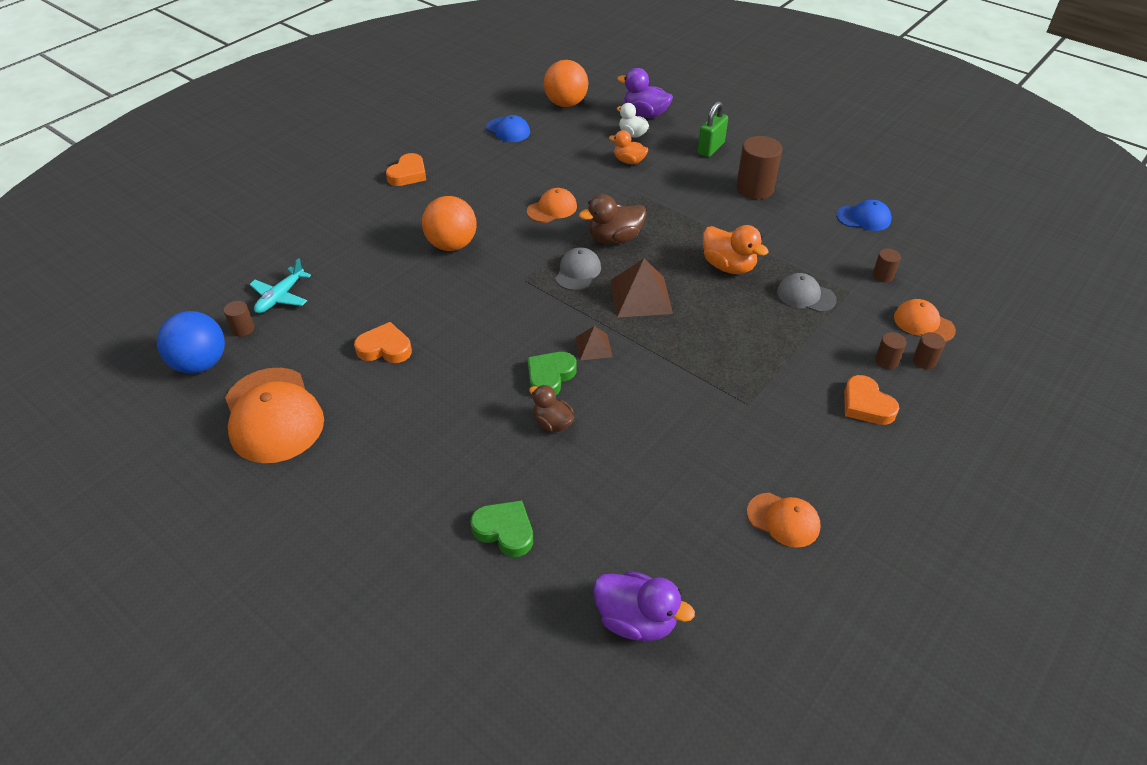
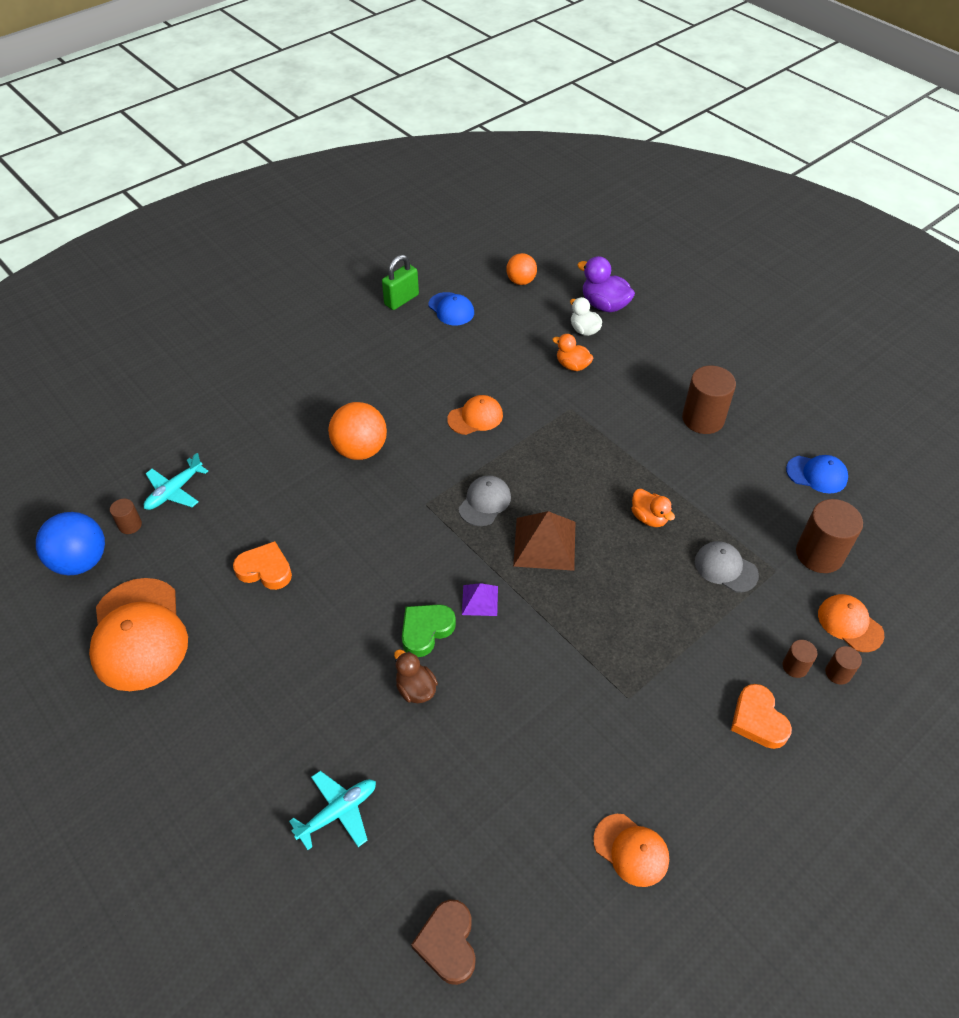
camera: 10 degrees right, 5 degrees up
(408, 174) = (334, 353): orange heart -> none
(505, 531) = (338, 812): green heart -> turquoise plane
(566, 104) = (521, 281): orange ball -> orange ball, size x0.63
(593, 347) = (480, 600): brown pyramid -> purple pyramid
(614, 238) = (533, 464): brown duck -> none
(636, 620) = (448, 943): purple duck -> brown heart
(710, 148) = (666, 359): green padlock -> green padlock (401, 300)
(728, 266) = (649, 518): orange duck -> orange duck, size x0.66
(883, 276) = (819, 554): brown cylinder -> brown cylinder, size x2.02

